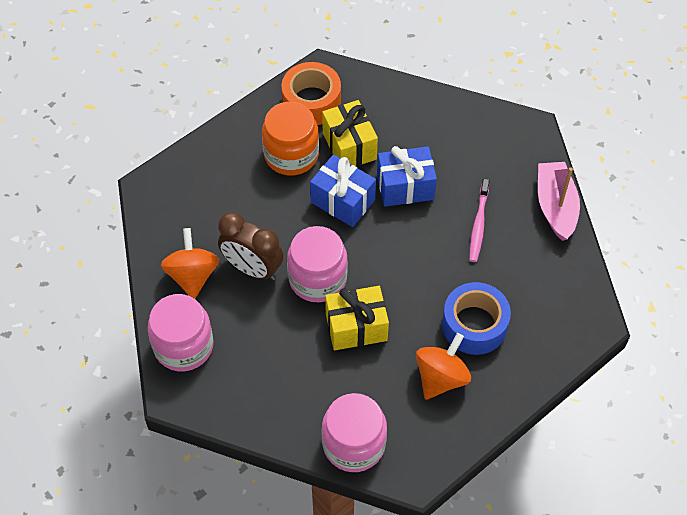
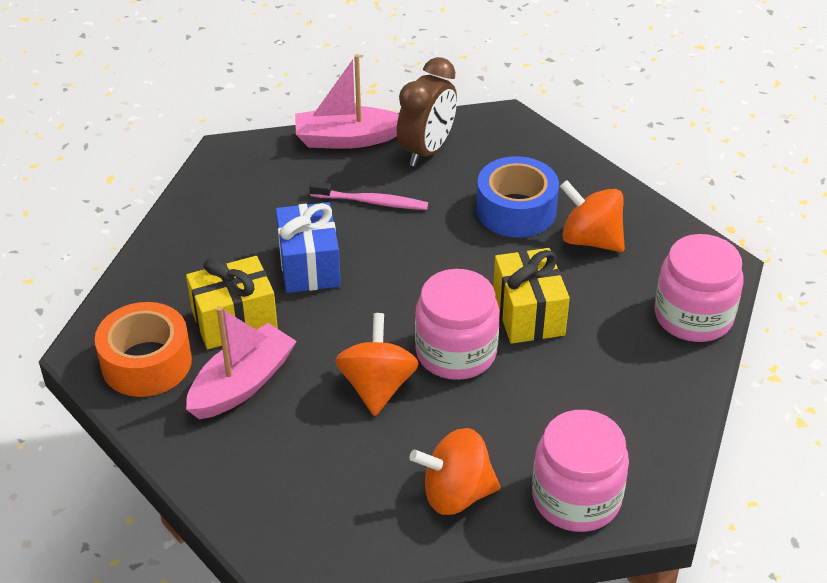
camera: 90 degrees left, 15 degrees down
(252, 268) = (441, 423): brown clock -> brown clock (427, 150)
(286, 230) = (377, 386): none -> orange spinning top
(291, 154) = (242, 384): orange jar -> pink boat
(342, 201) = (329, 327): blue gift -> none

